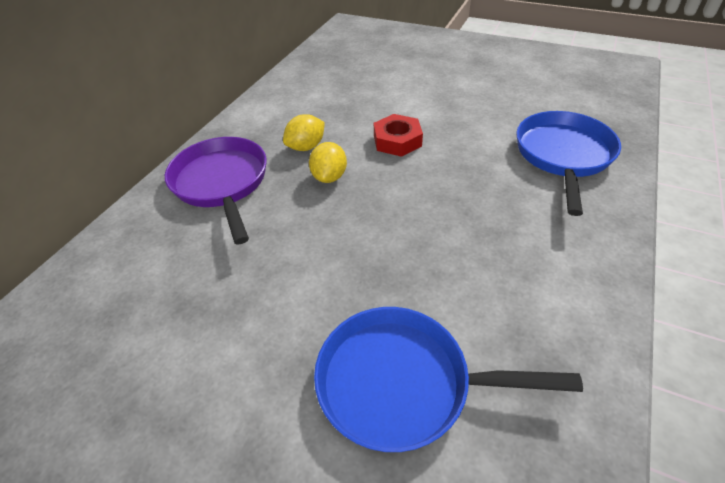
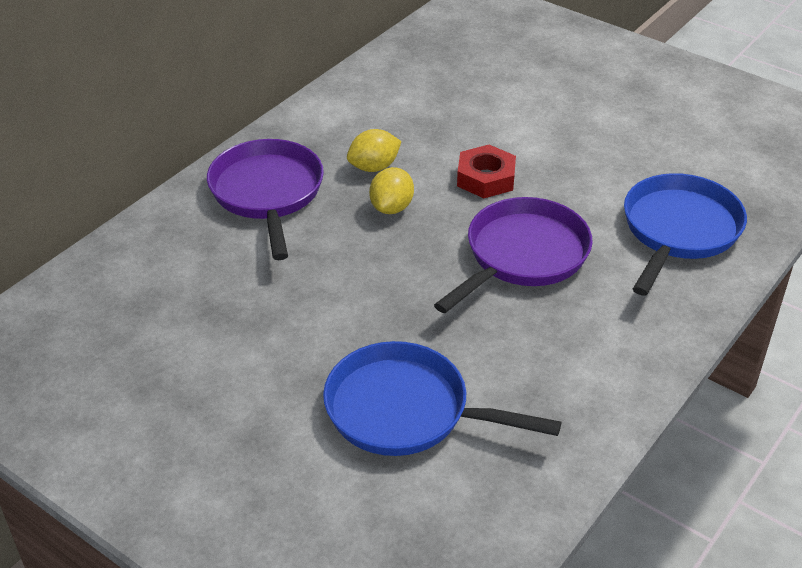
camera: 10 degrees right, 5 degrees down
(451, 198) = (522, 256): none -> purple pan

